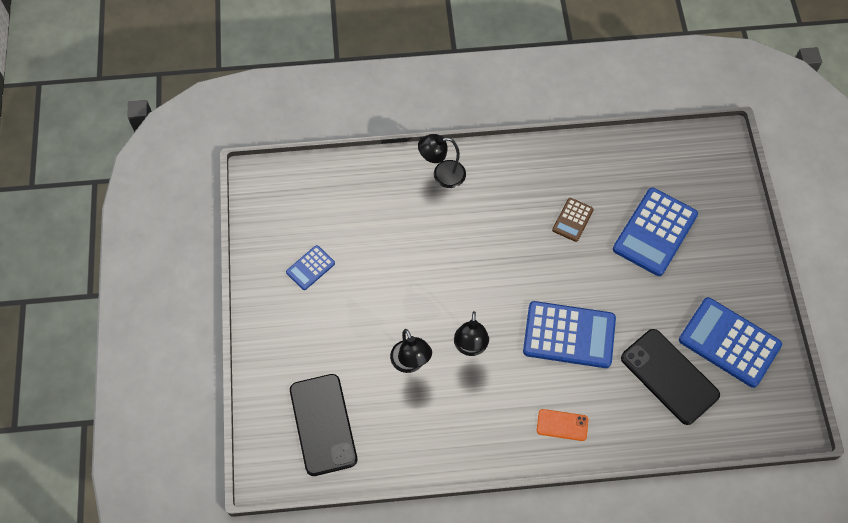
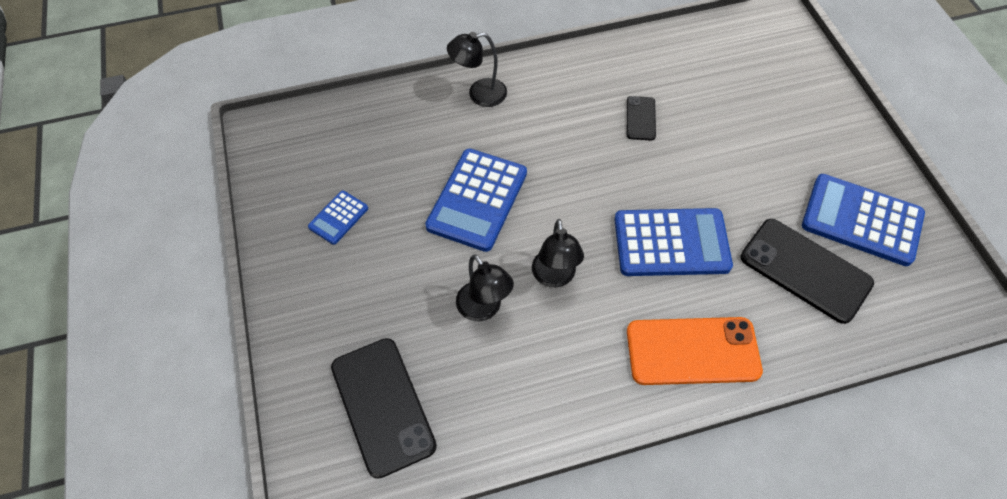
camera: 10 degrees left, 5 degrees down
(562, 425) = (692, 351): orange phone -> orange phone, size x1.96
(572, 220) = (640, 118): brown calculator -> black phone
(655, 232) = (737, 117): blue calculator -> blue calculator (477, 200)

